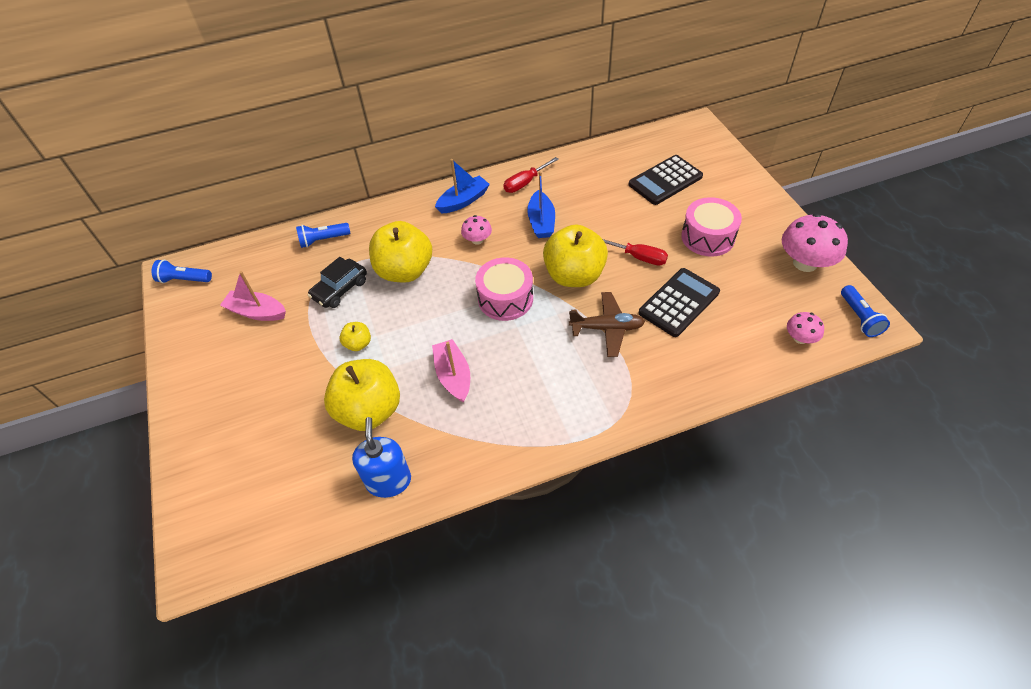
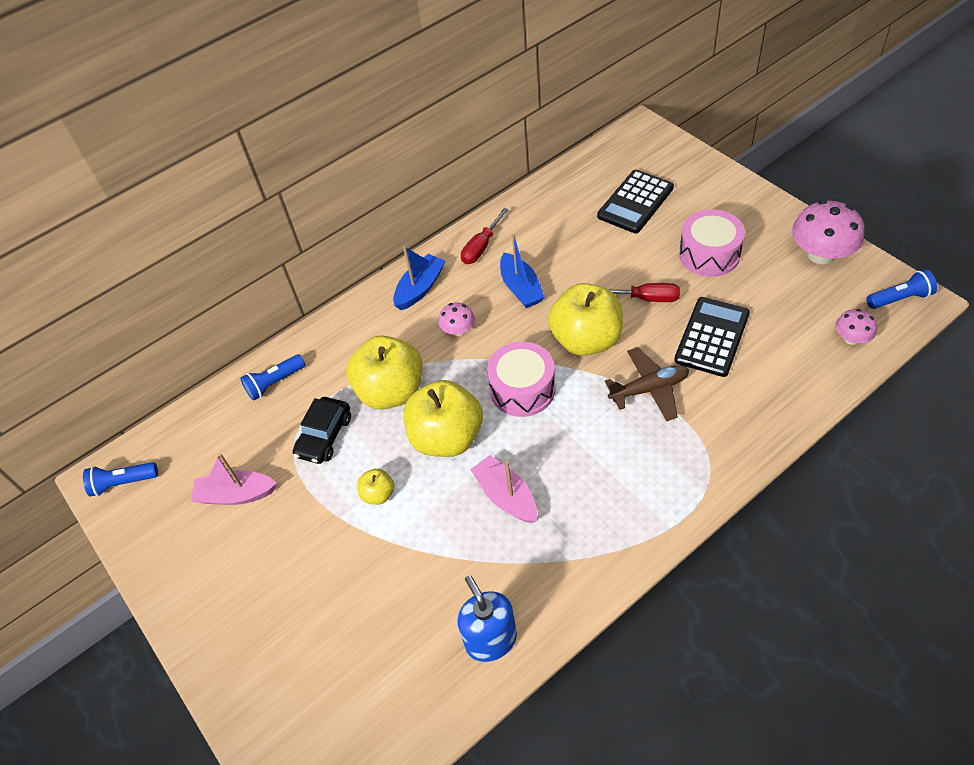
camera: 15 degrees left, 0 degrees up
(369, 410) = (429, 567): yellow apple -> yellow apple (447, 437)
(859, 318) = (899, 298): blue flashlight -> blue flashlight turned 75 degrees counterclockwise

